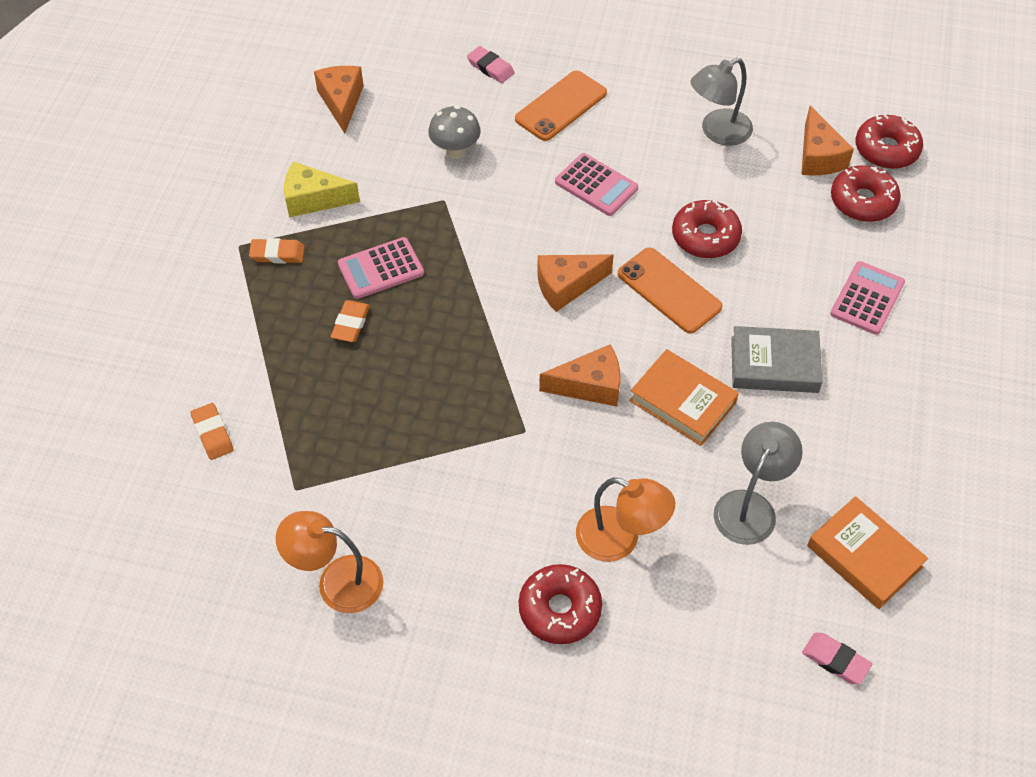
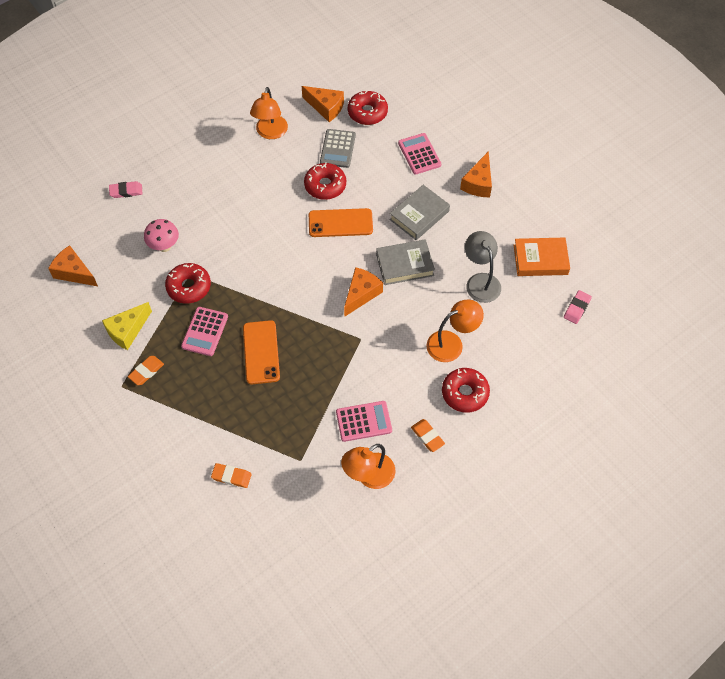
camera: 50 degrees left, 5 degrees up
(351, 324) = (225, 368): orange eraser -> orange eraser (427, 436)
(455, 151) = (164, 246): grey mushroom -> pink mushroom
(561, 106) = (185, 181): orange phone -> orange phone (261, 352)
(566, 286) = (296, 261): orange cheese -> orange cheese (478, 183)
(596, 185) = (250, 204): pink calculator -> pink calculator (364, 421)
(682, 402) = (404, 265): orange book -> grey book
(717, 132) = (270, 133): grey lamp -> orange lamp
(773, 210) = (337, 149): none -> grey calculator
(835, 660) = (577, 308): pink eraser -> pink eraser turned 45 degrees counterclockwise
(886, 149) = (349, 80): red donut -> red donut (189, 287)

